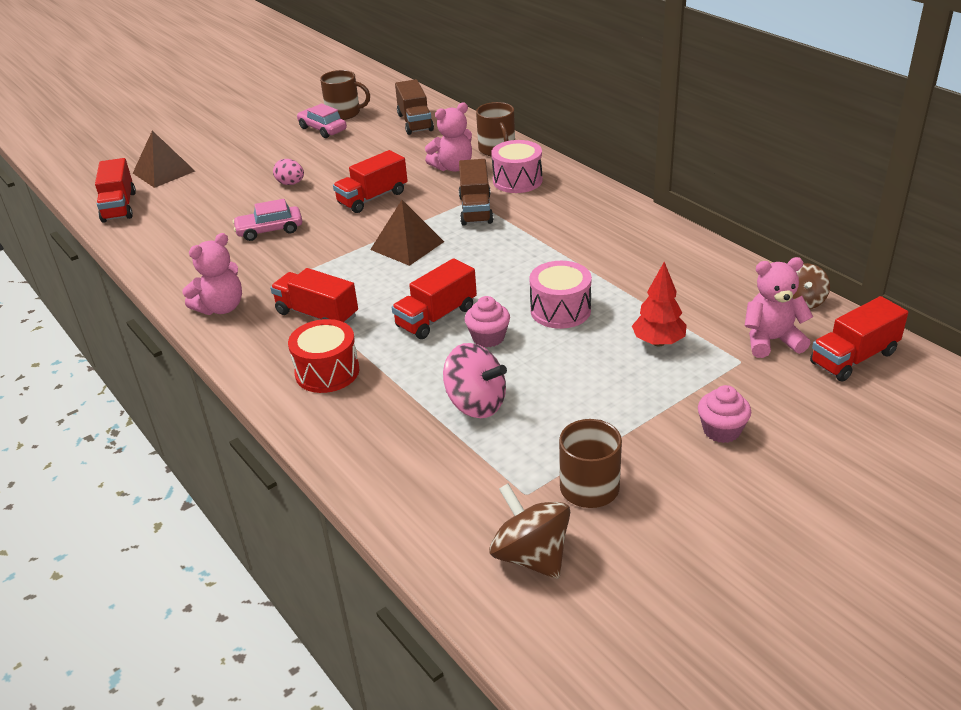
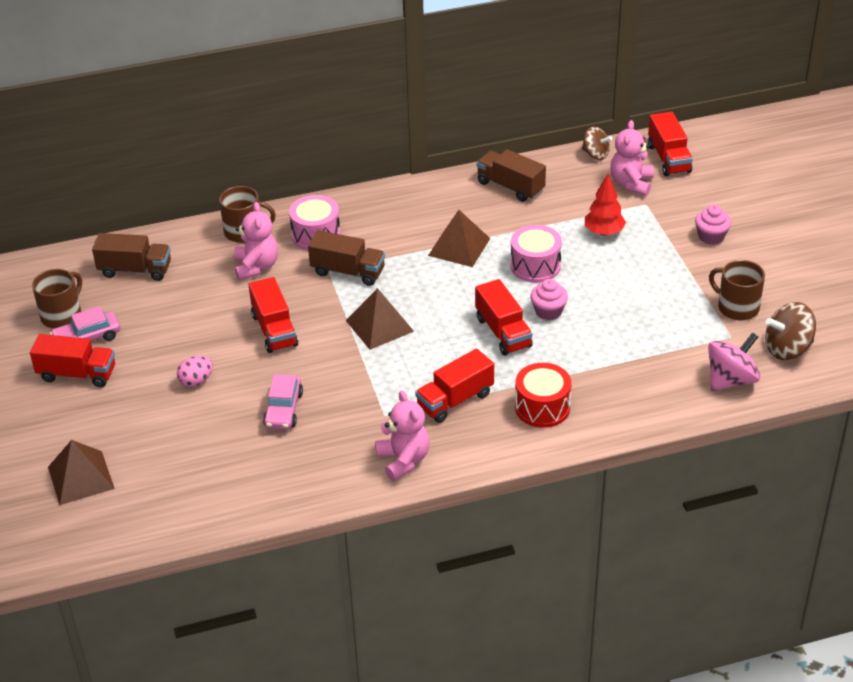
camera: 70 degrees left, 5 degrees up
(119, 206) = (137, 521): red truck -> red truck (77, 374)
(476, 404) = (626, 337): pink spinning top -> pink spinning top (731, 380)
(557, 256) = (459, 247): none -> brown pyramid
(686, 261) = (510, 187): none -> brown truck

